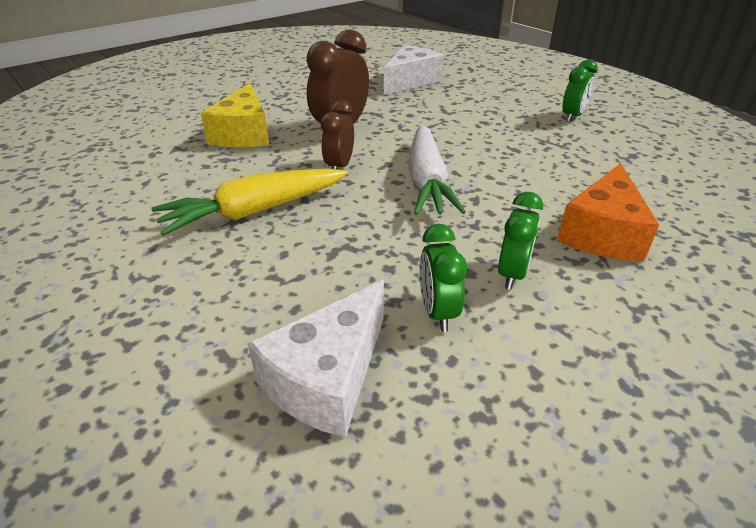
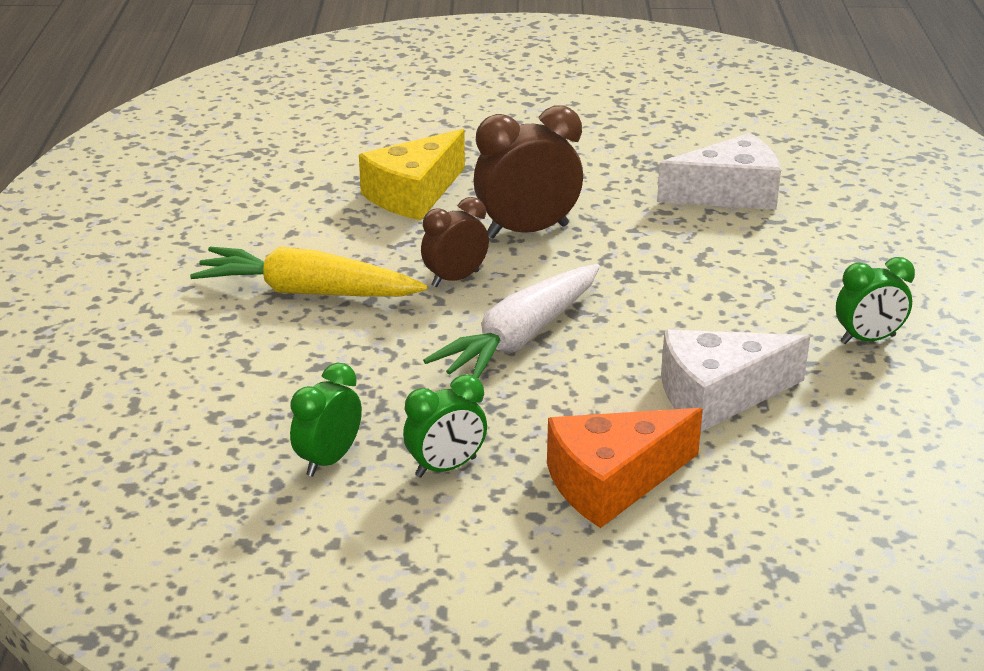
camera: 40 degrees right, 5 degrees down
(328, 378) = (180, 457): white cheese -> white cheese (718, 395)

